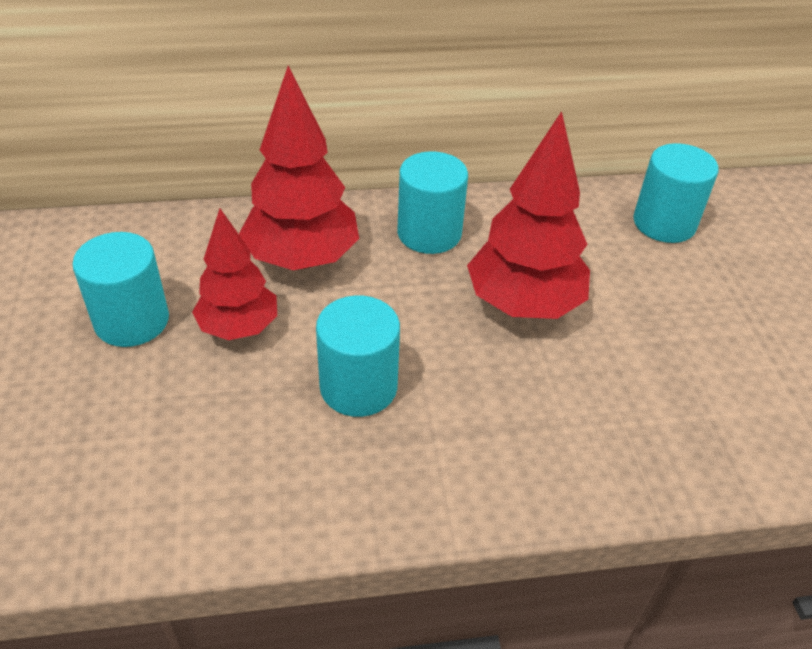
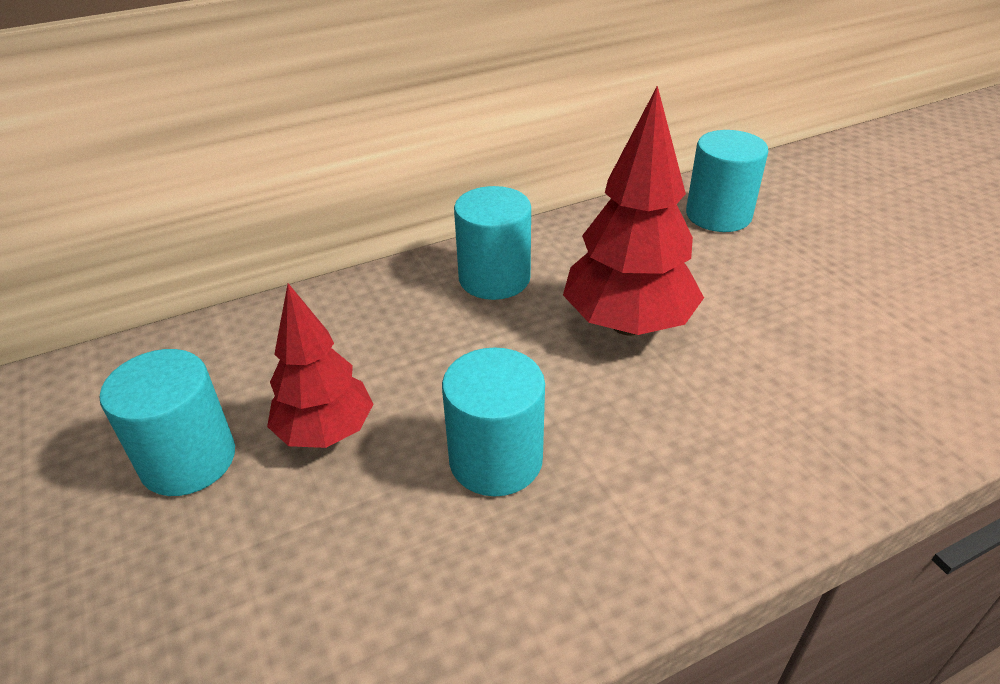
camera: 15 degrees left, 5 degrees down
(302, 259) = (368, 338): red tree -> none

